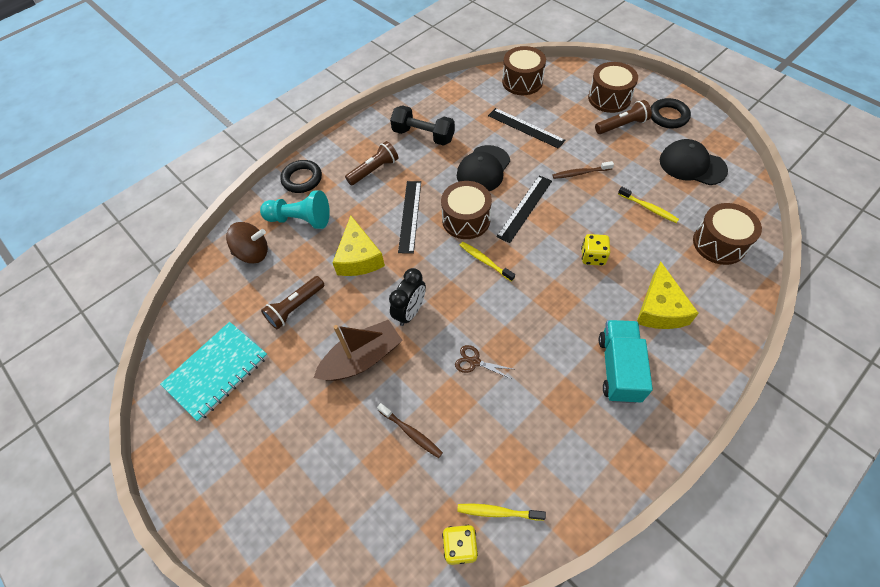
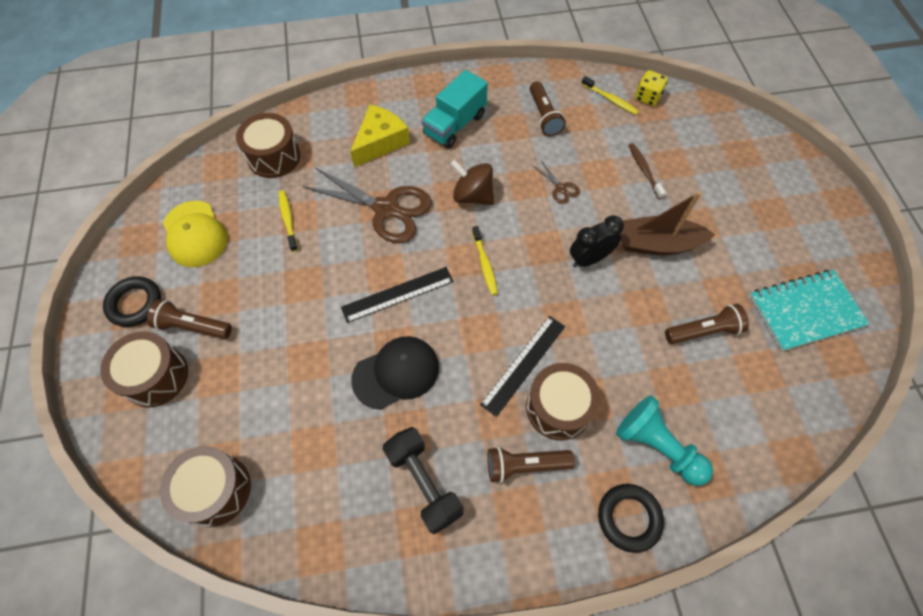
camera: 150 degrees left, 5 degrees up
(253, 253) = (733, 432): brown spinning top -> brown spinning top (472, 196)
(359, 257) = (609, 347): yellow cheese -> none
(466, 219) = (467, 320): brown drum -> brown drum (558, 407)
(526, 128) = (293, 401): black ruler -> none
(548, 437) = (544, 116): none -> brown flashlight
(580, 173) = (303, 297): brown toothbrush -> none
(593, 257) = (386, 209): yellow dice -> brown scissors
(692, 165) = (195, 234): black cap -> yellow cap

